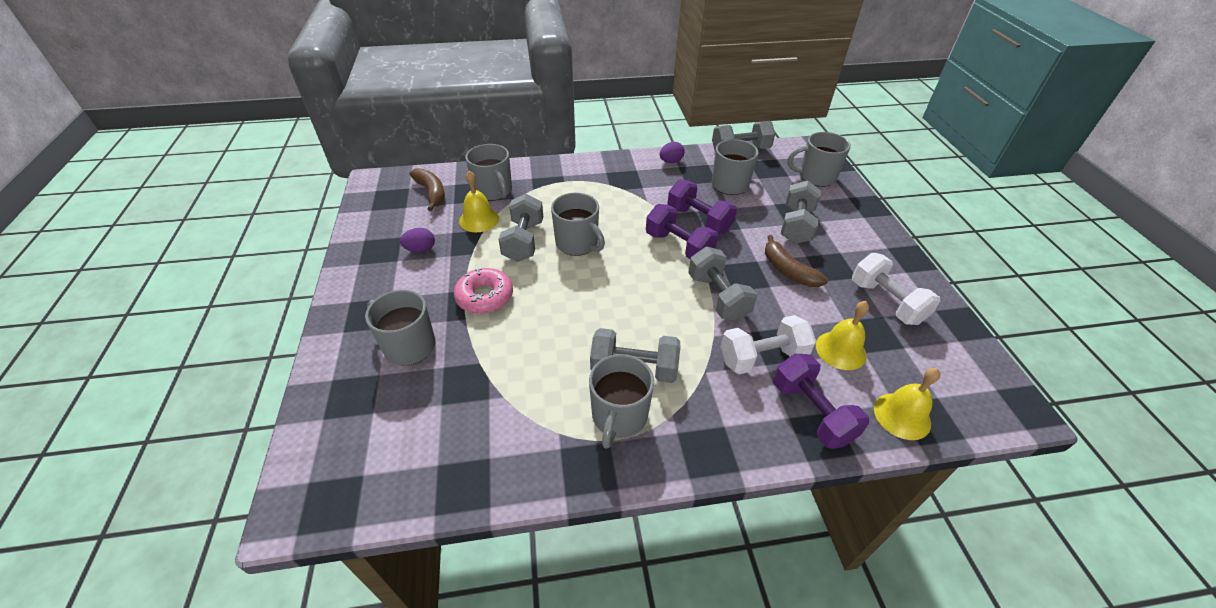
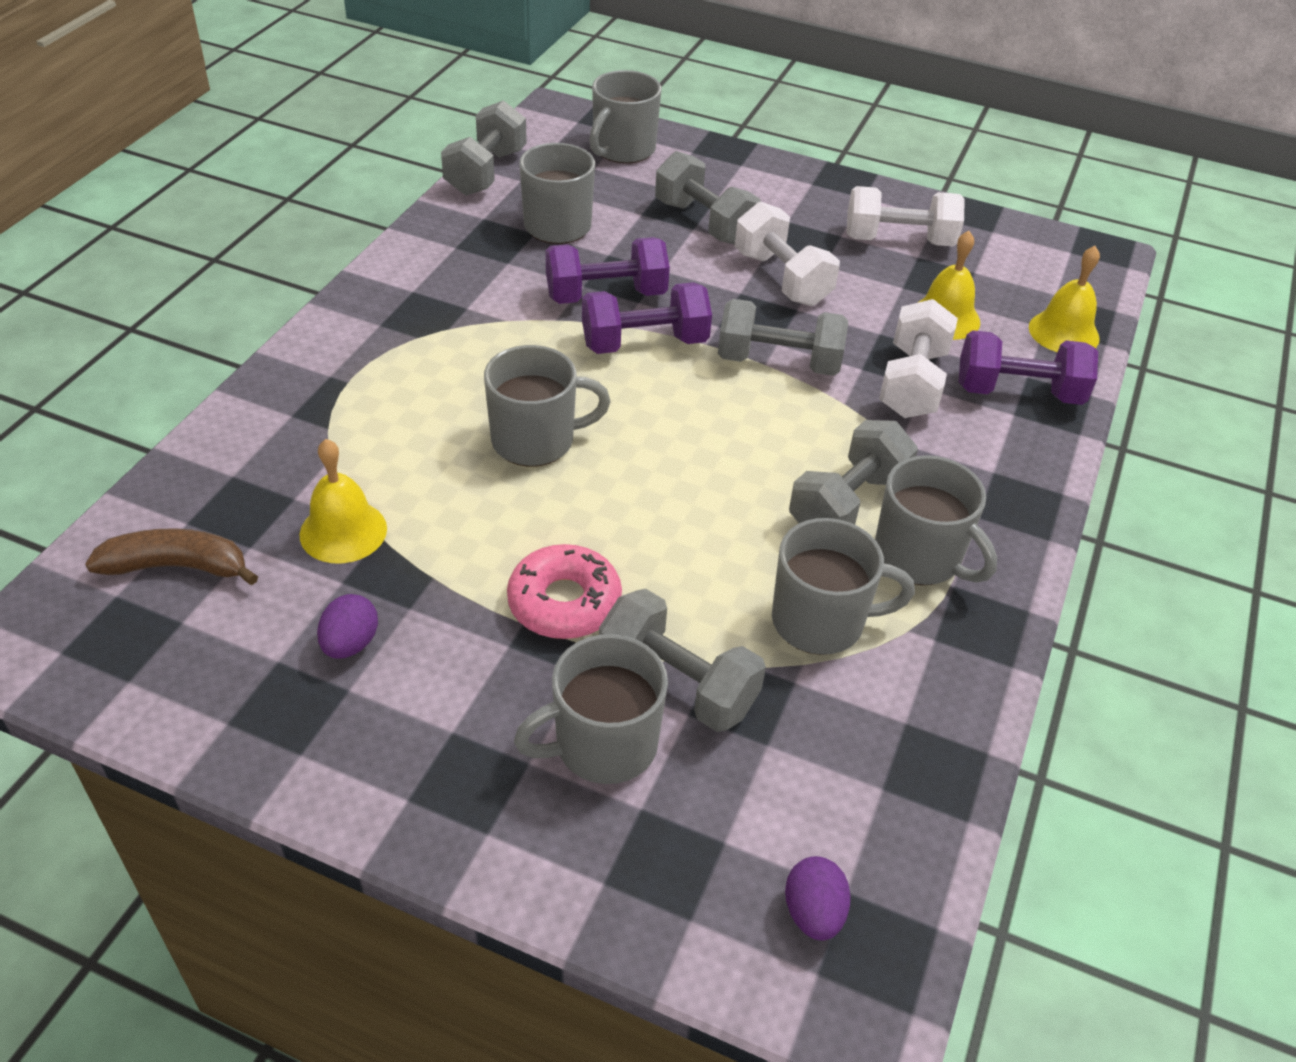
camera: 60 degrees left, 0 degrees up
(493, 191) = (276, 479): grey mug -> grey mug (821, 621)
(523, 241) = (465, 499): grey dumbbell -> grey dumbbell (677, 683)
(671, 161) = (433, 247): purple egg -> purple egg (813, 913)
(788, 270) = (782, 278): brown banana -> white dumbbell

